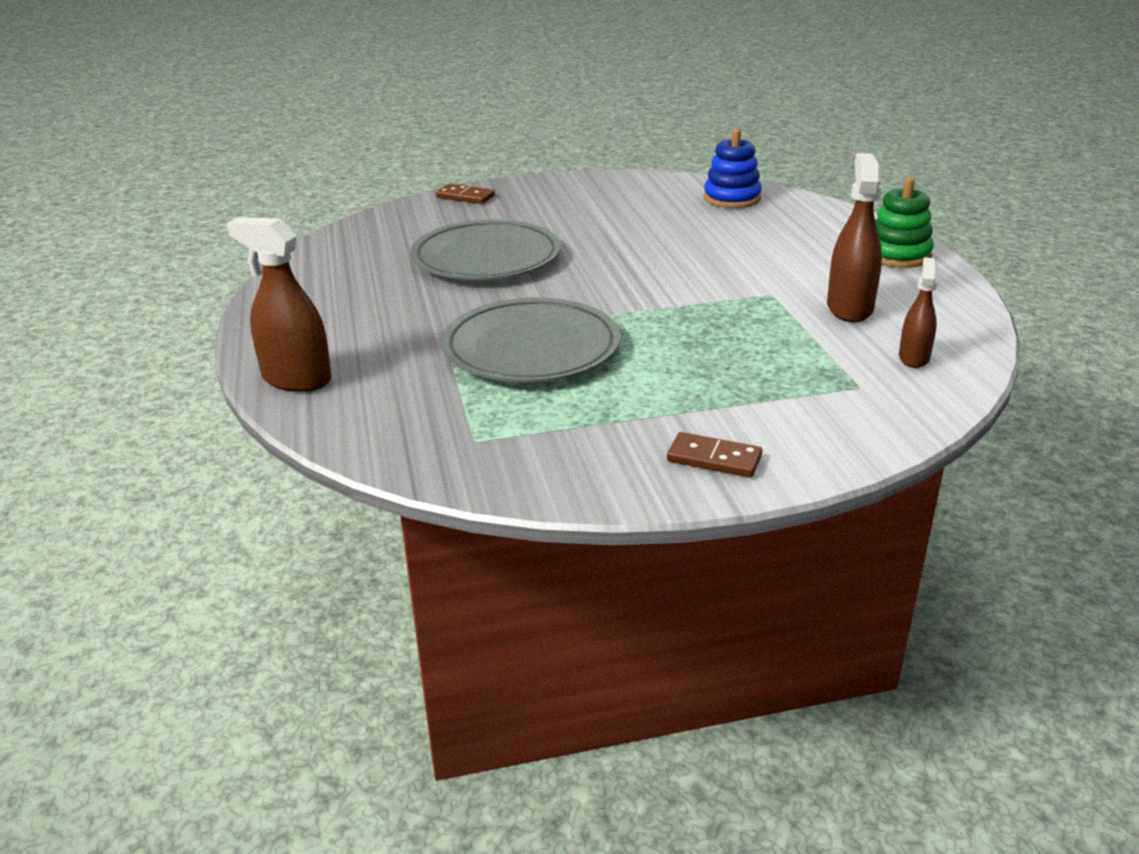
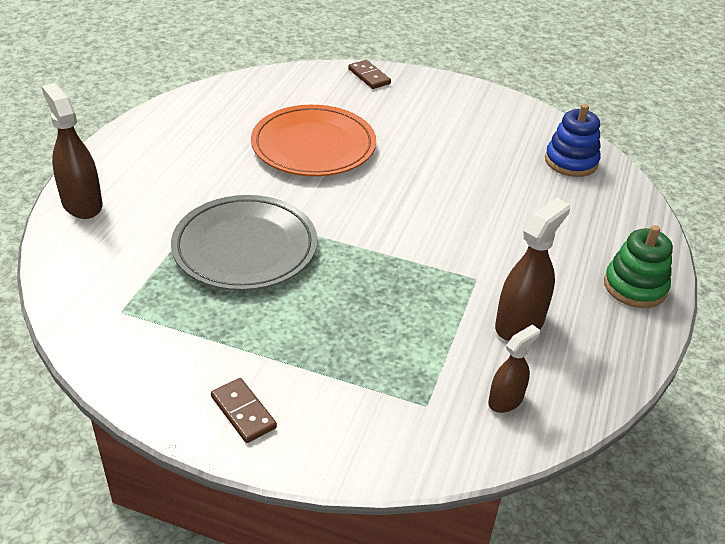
camera: 30 degrees right, 10 degrees up
(486, 258) = (313, 146): grey plate -> orange plate

